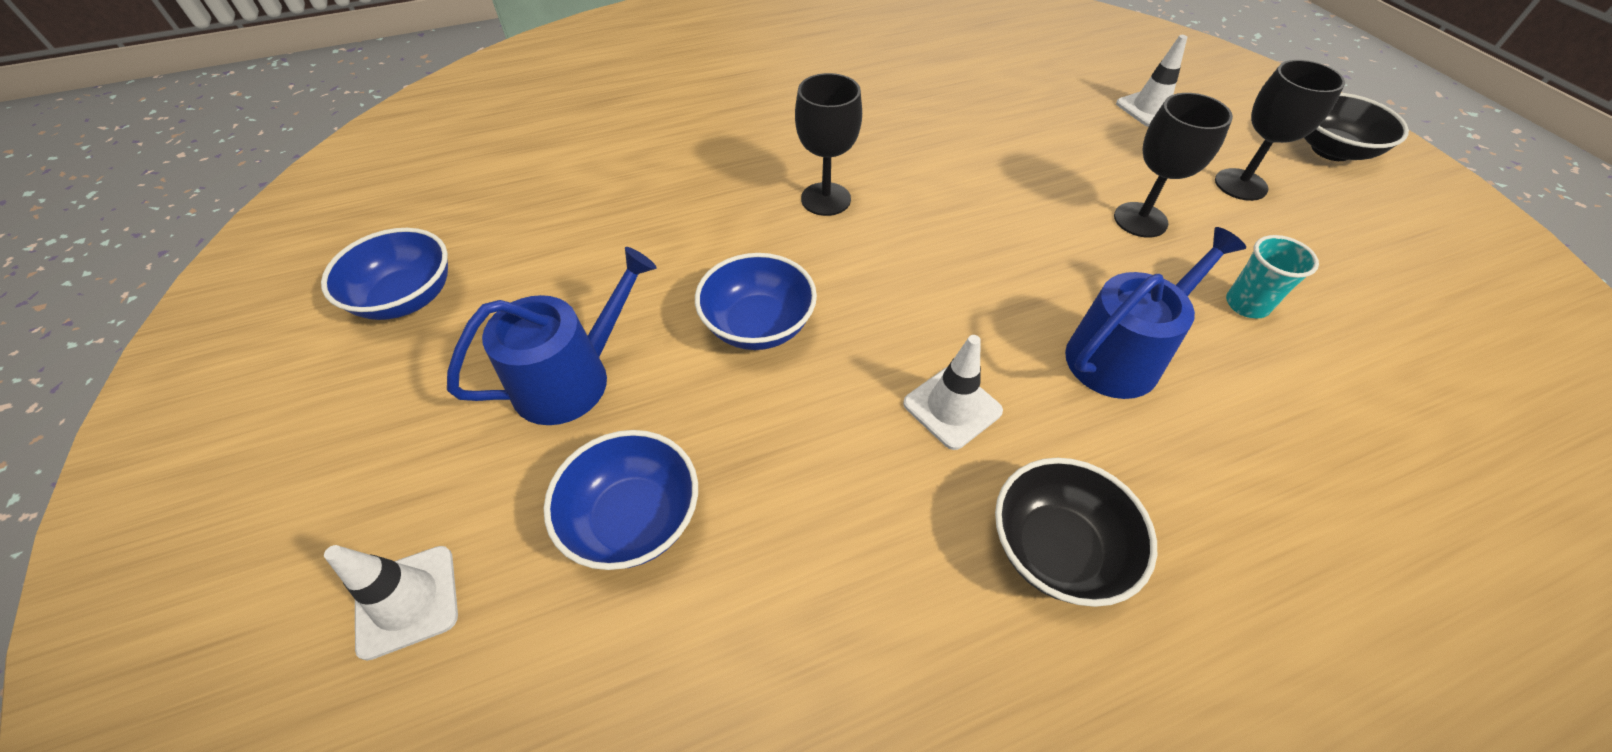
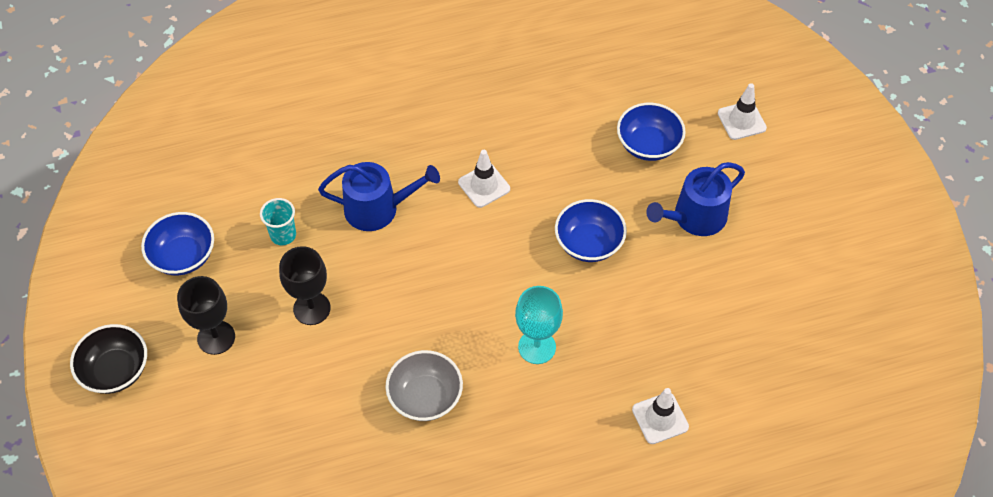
camera: 175 degrees left, 5 degrees up
(407, 298) = (815, 280): blue bowl -> blue bowl (183, 256)
(825, 199) = (537, 347): black goblet -> turquoise goblet
(952, 149) = (425, 397): none -> grey bowl
(1056, 549) = (454, 119): black bowl -> none
(1120, 354) = (378, 208): blue watering can -> blue watering can turned 150 degrees counterclockwise
(1150, 109) = (232, 437): white traffic cone -> white traffic cone (660, 418)

